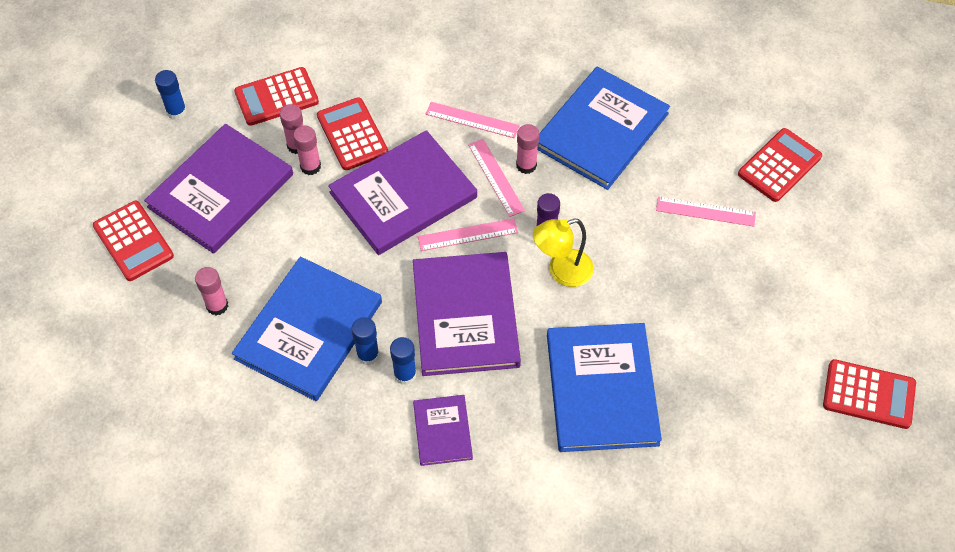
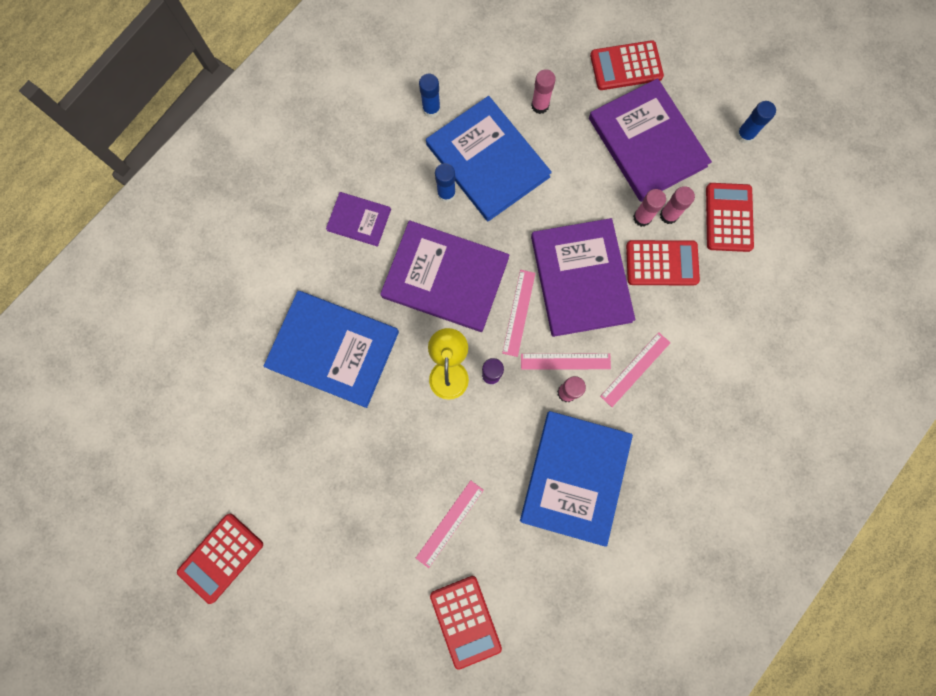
camera: 115 degrees right, 20 degrees up
(405, 374) = (417, 213): blue glue stick -> blue glue stick (431, 109)
(601, 130) = (575, 477): blue book -> blue book turned 45 degrees clockwise

